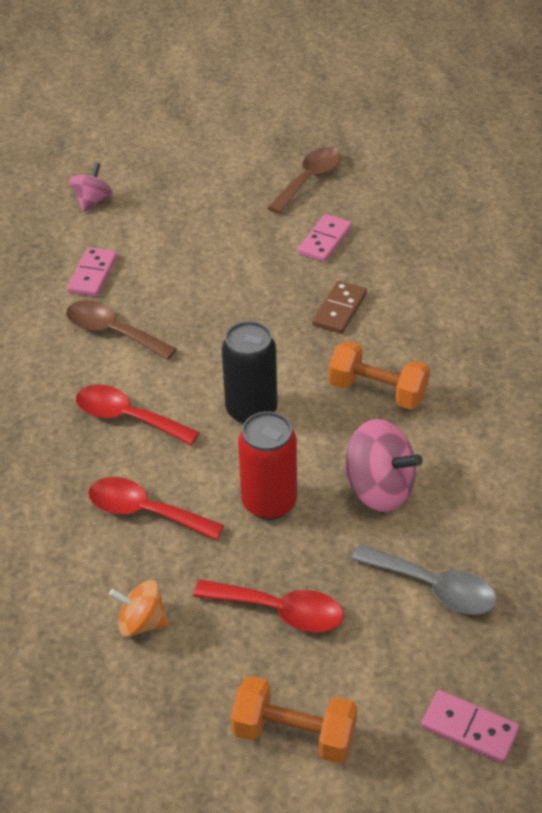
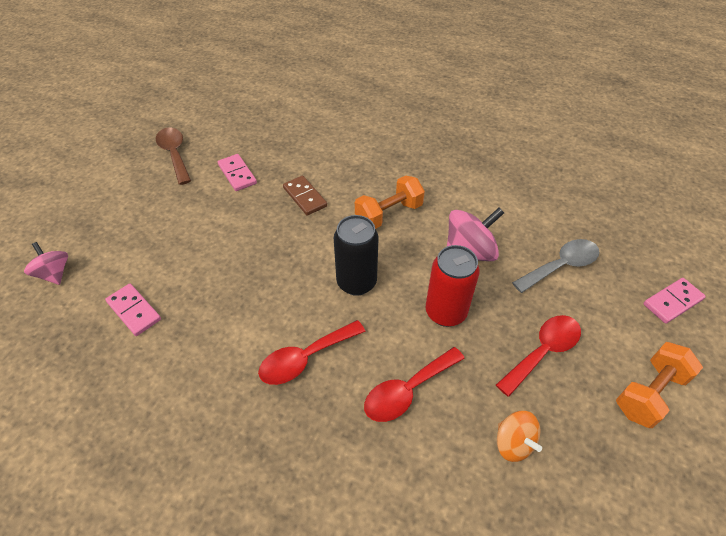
camera: 60 degrees left, 5 degrees up
(112, 332) = (208, 327): brown spoon -> none
(142, 622) = (513, 443): orange spinning top -> orange spinning top turned 75 degrees counterclockwise

